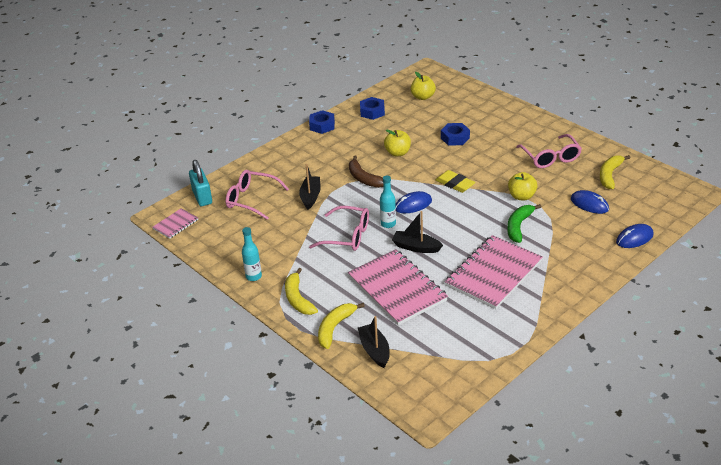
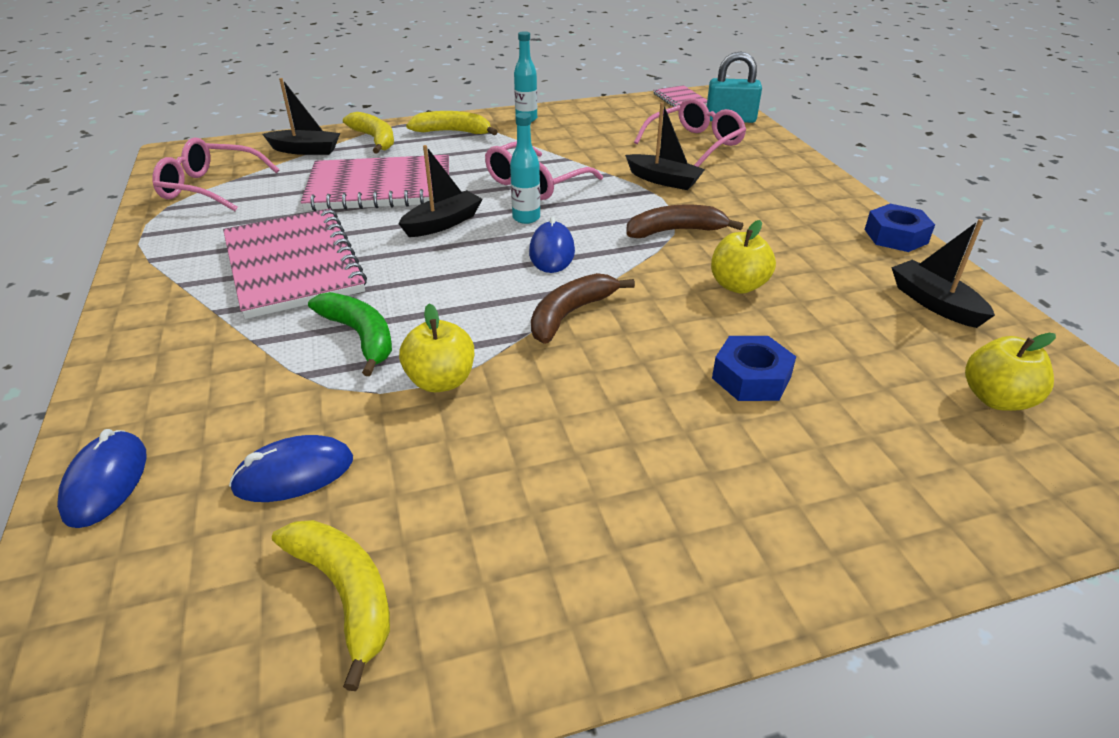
camera: 115 degrees right, 0 degrees up
(372, 112) = (934, 303): blue nut -> black boat
(455, 184) = (570, 314): yellow eraser -> brown banana
(550, 157) = (540, 507): pink glasses -> pink glasses (211, 187)

